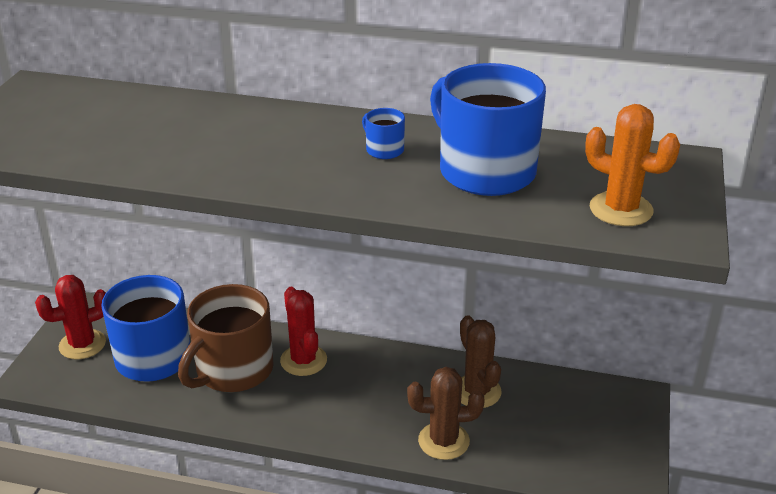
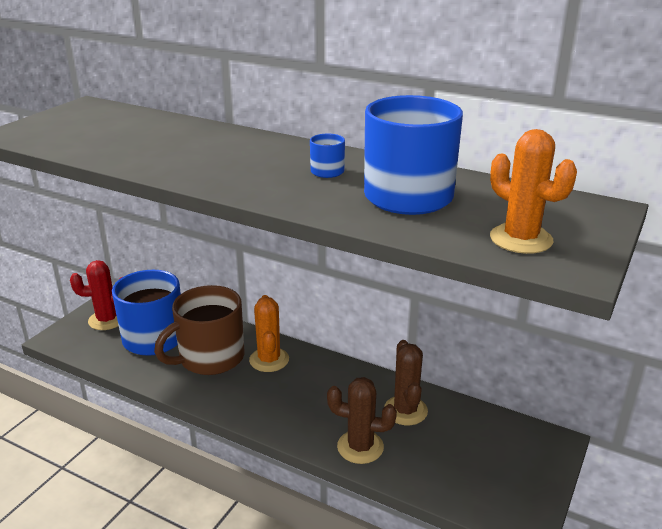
camera: 15 degrees right, 5 degrees down
(303, 360) = (269, 360): red cactus -> orange cactus

